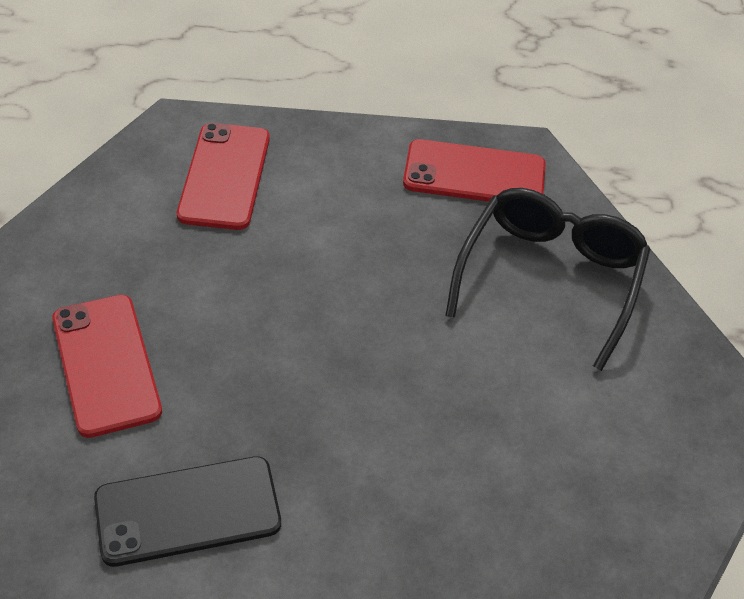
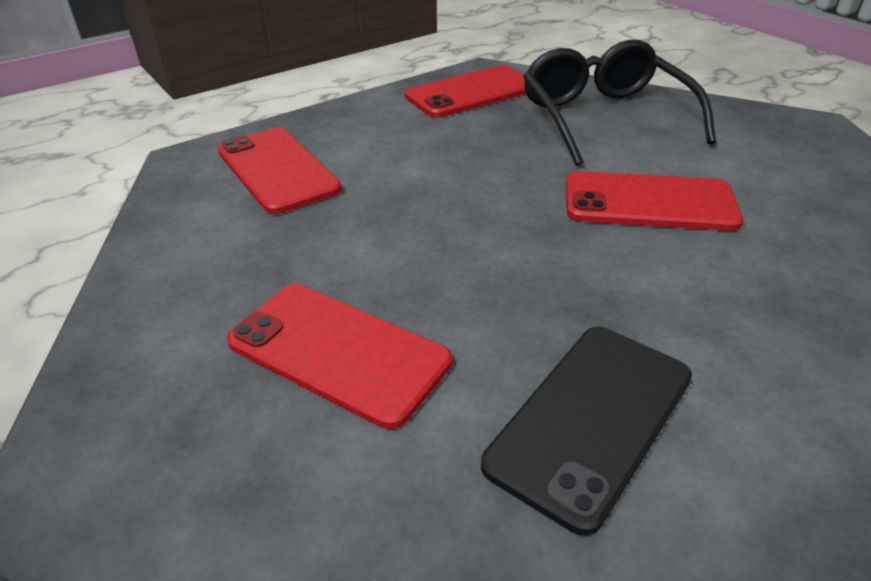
camera: 35 degrees left, 10 degrees down
(453, 390) = (649, 202): none -> red phone

